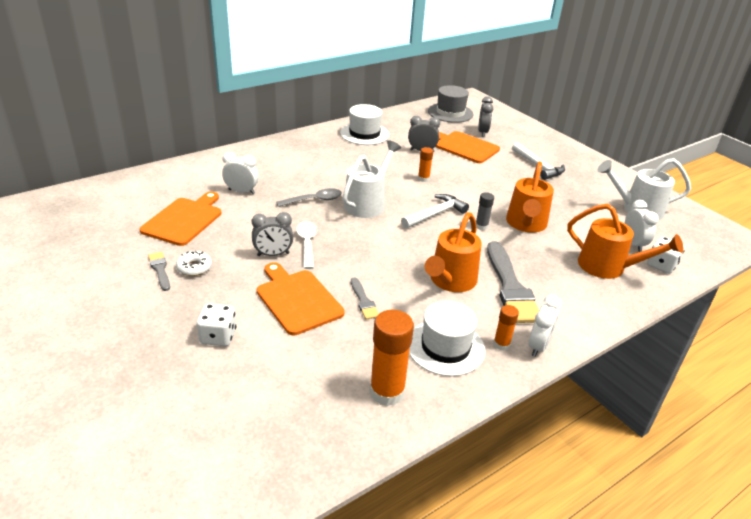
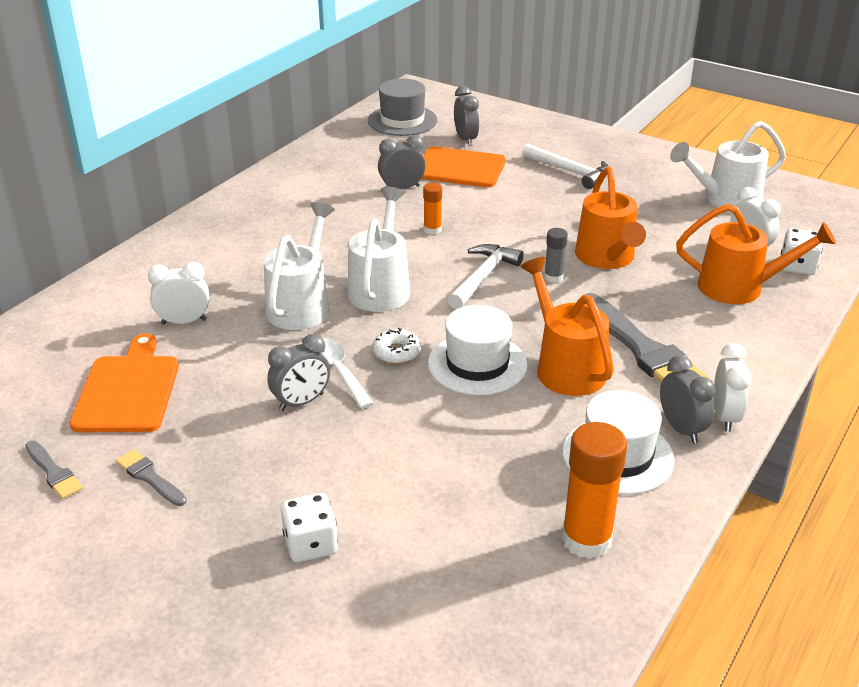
camera: 20 degrees left, 0 degrees up
(194, 267) = (199, 457): white donut -> white donut (396, 352)
(297, 299) = (382, 455): orange cutting board -> none
(314, 200) = (302, 304): grey spoon -> white watering can
(363, 301) = (473, 428): grey brush -> grey brush (53, 472)
(364, 134) = (303, 183): white hat -> white hat (477, 364)
(450, 282) = (565, 366): orange watering can -> orange watering can turned 150 degrees clockwise
(501, 344) = (681, 429): orange glue stick -> grey clock

